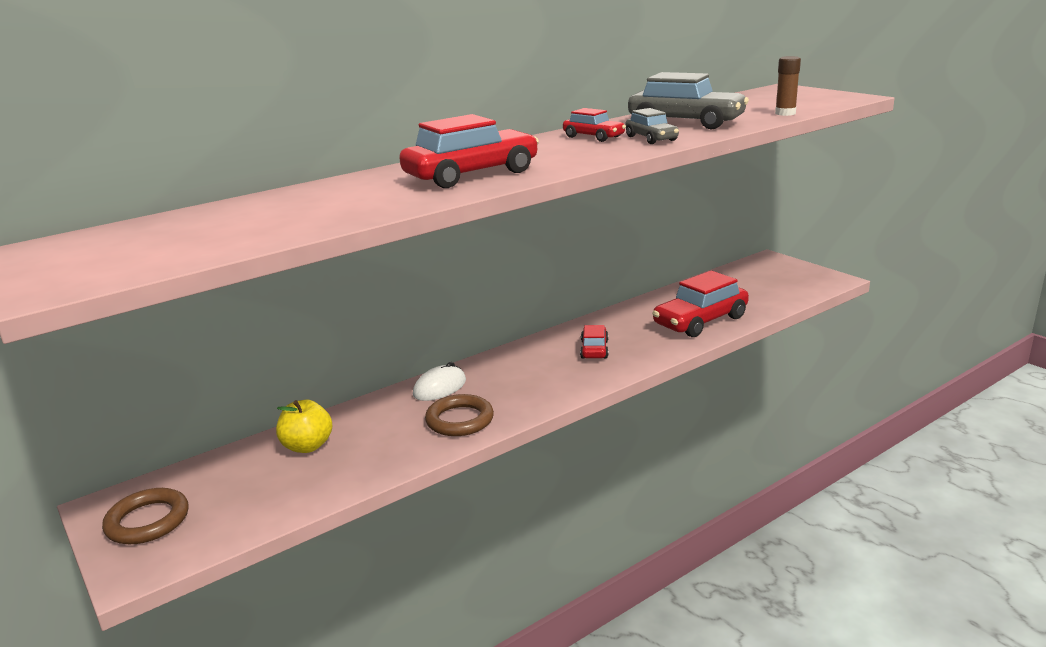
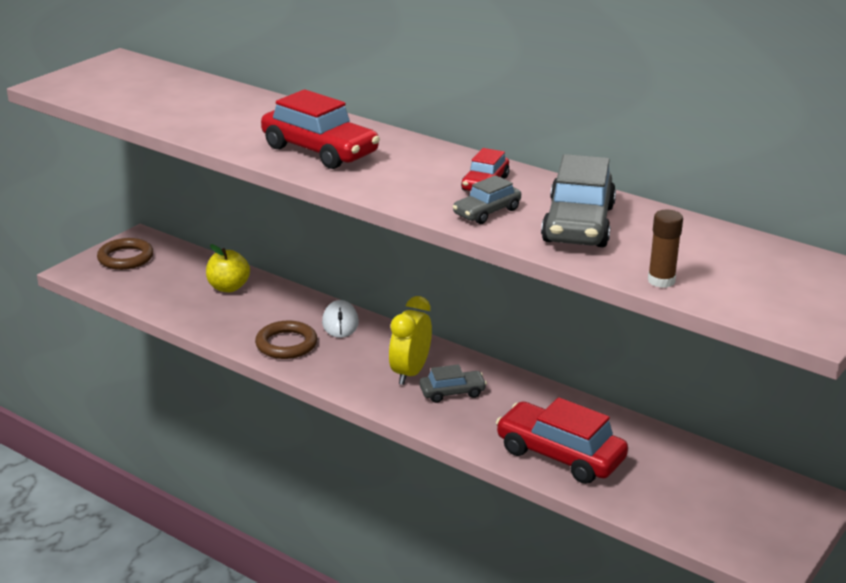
camera: 70 degrees right, 5 degrees up
(440, 387) = (340, 323): white mouse -> white mouse turned 60 degrees clockwise
(552, 363) = (410, 373): none -> yellow clock
(594, 349) = (452, 392): red car -> grey car

